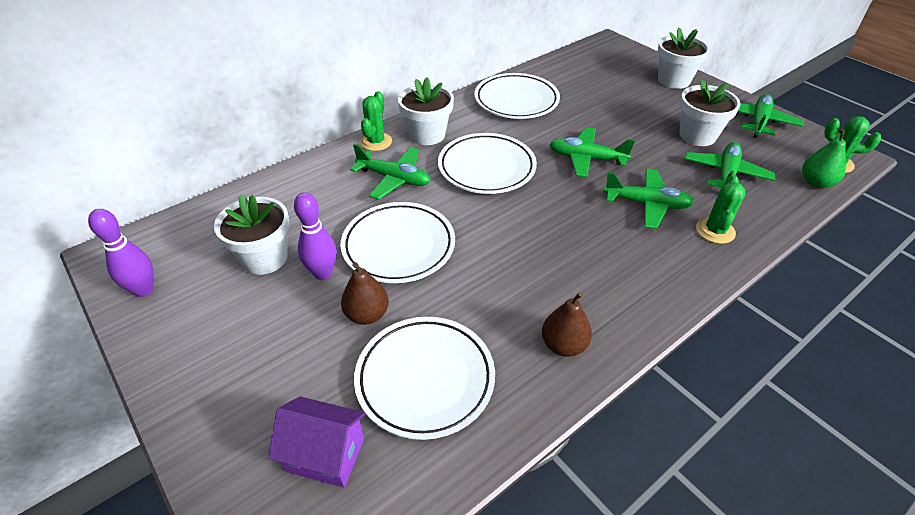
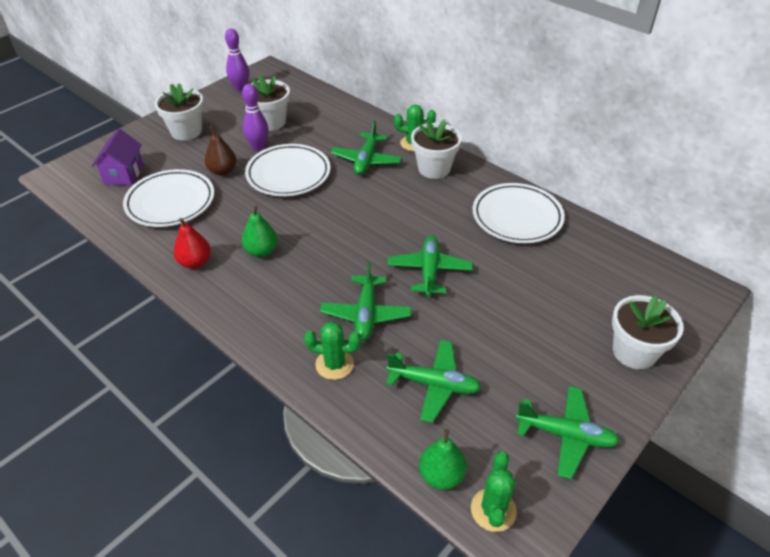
camera: 80 degrees right, 0 degrees up
(486, 168) = (395, 207): white plate -> none
(547, 278) = (261, 251): none -> green pear
(563, 345) = (195, 262): brown pear -> red pear
(697, 135) = (506, 365): white flower pot -> white flower pot (186, 131)

